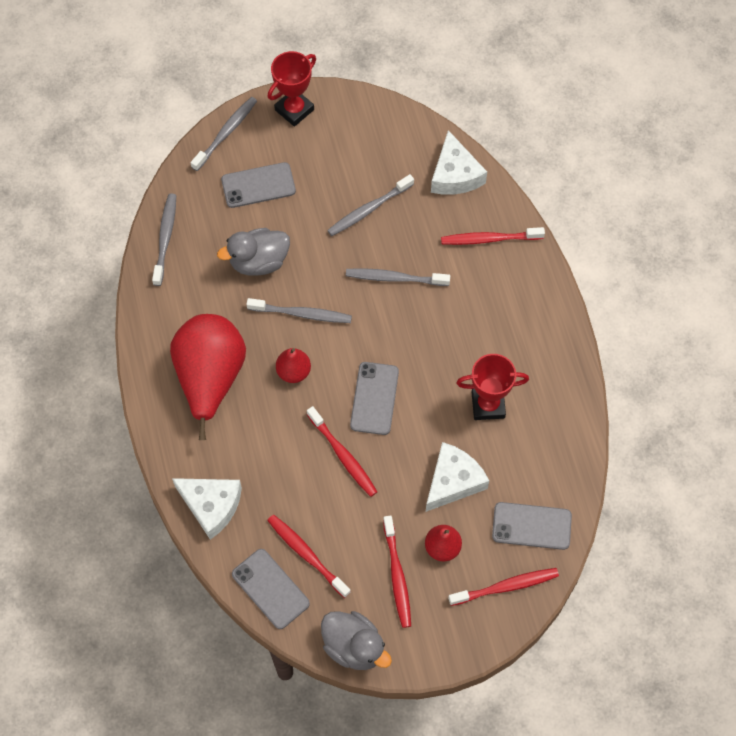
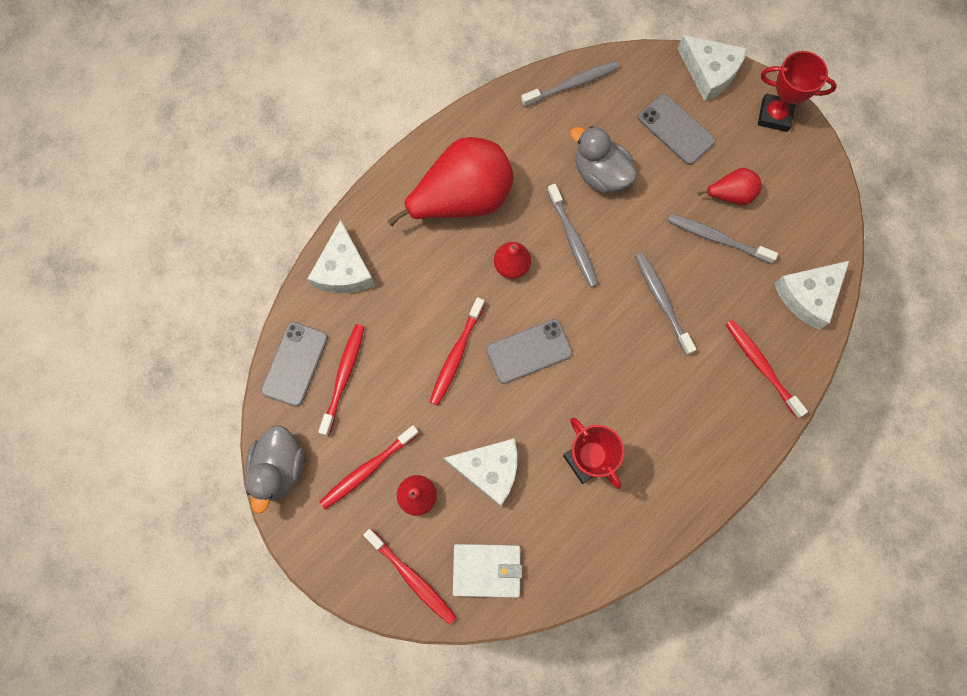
camera: 60 degrees right, 10 degrees up
(226, 133) = (709, 72): grey toothbrush -> white cheese
(339, 179) = (730, 195): none -> red pear
(531, 526) = (487, 570): grey phone -> white wallet

